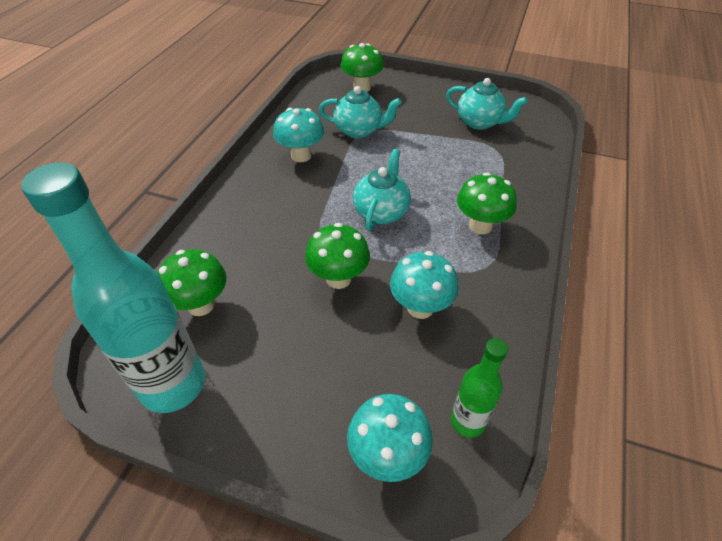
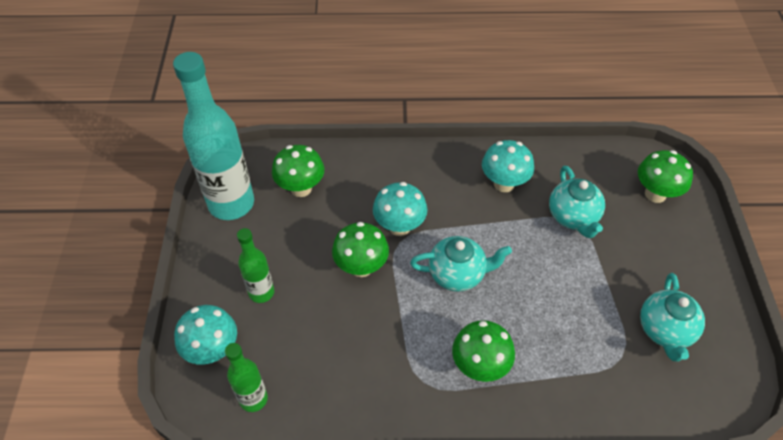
camera: 70 degrees right, 5 degrees up
(327, 380) = (261, 292): none -> green bottle
(420, 307) = (353, 337): turquoise mushroom -> turquoise mushroom (399, 226)

